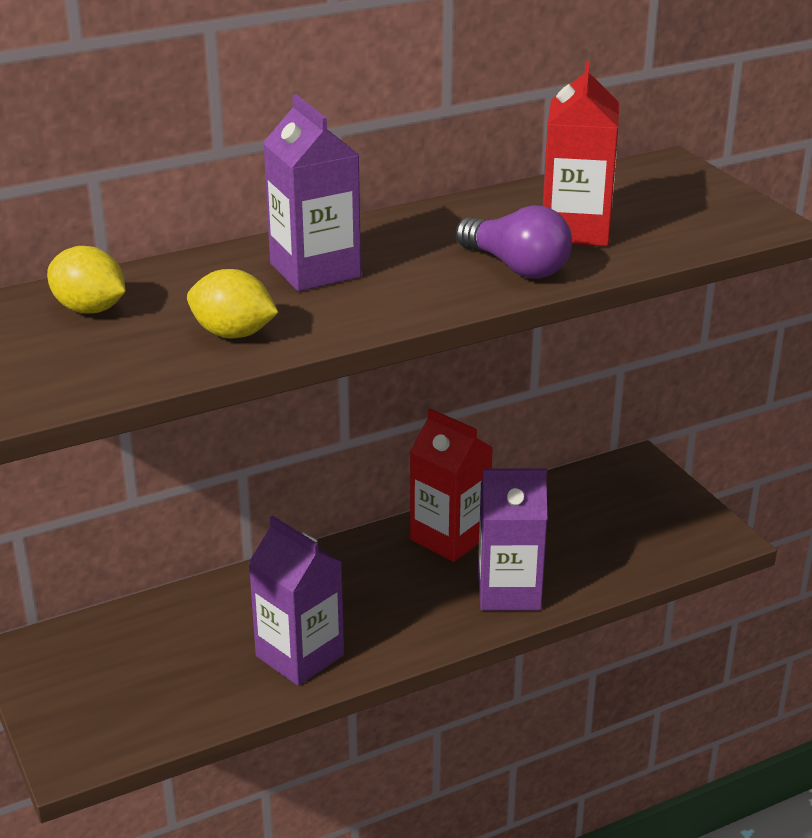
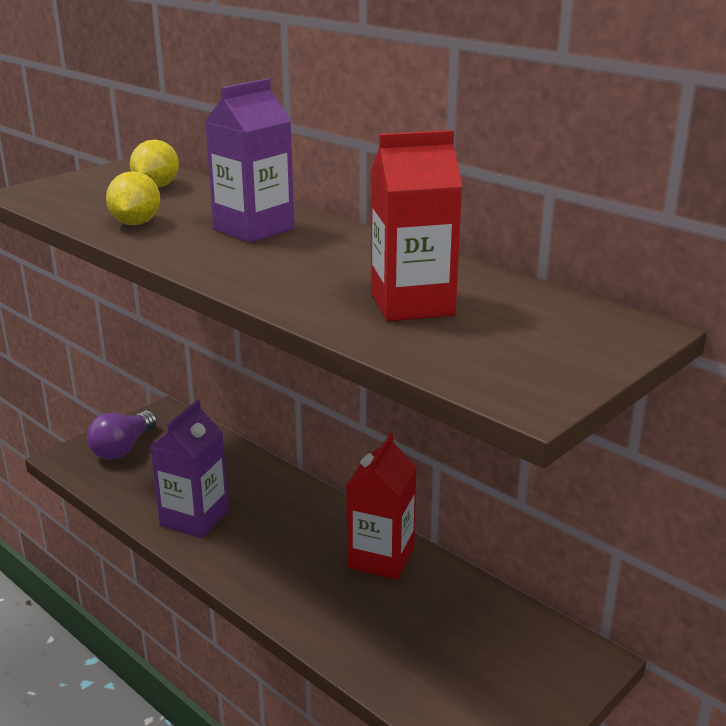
camera: 70 degrees right, 5 degrees down
(509, 591) = (322, 609): purple carton -> none
(516, 267) = (309, 291): purple light bulb -> purple light bulb (123, 448)

